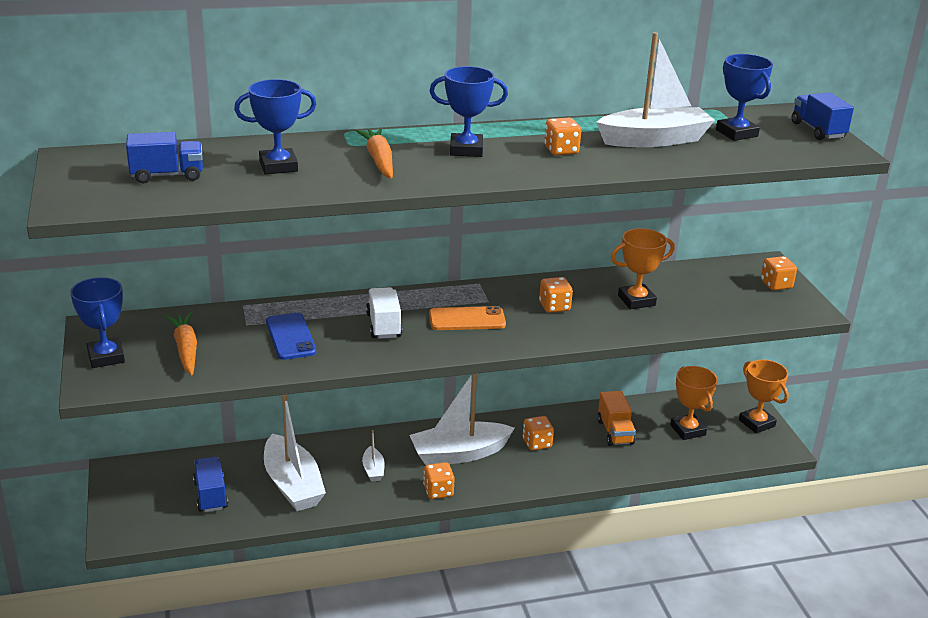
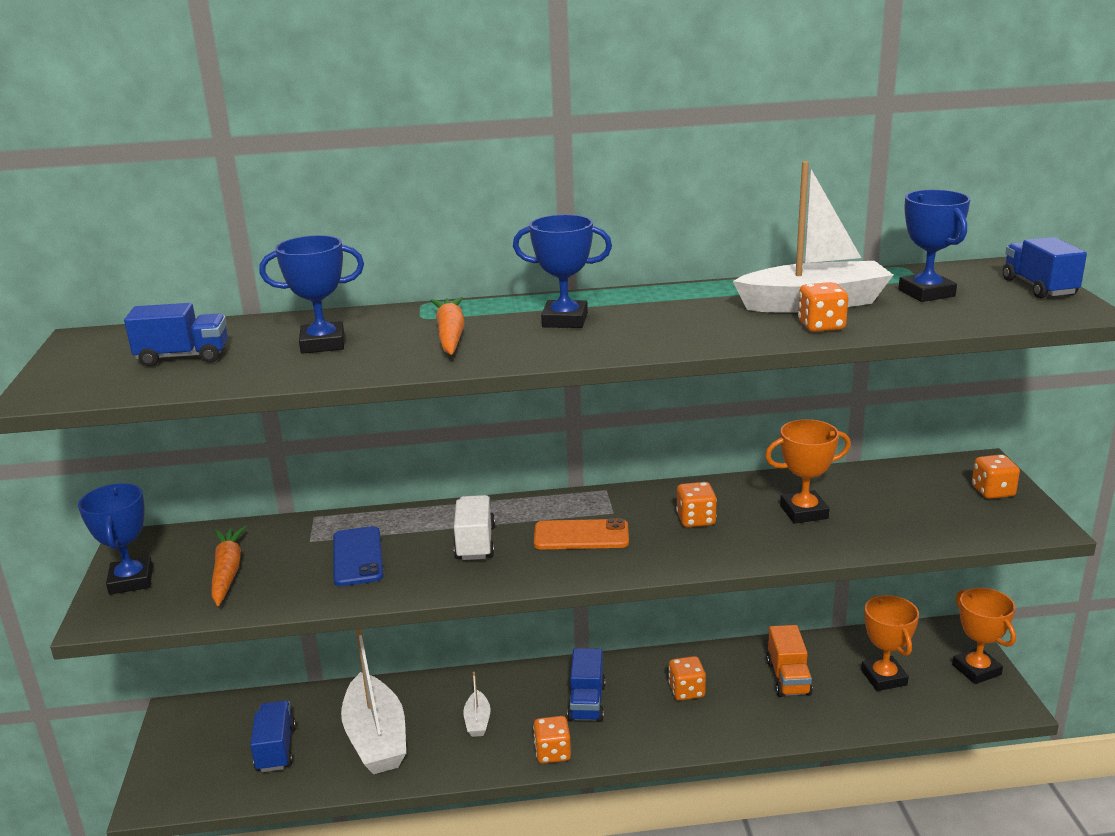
camera: 10 degrees right, 5 degrees down
(459, 454) = (587, 702): white boat -> blue truck
(561, 150) = (687, 318): orange dice -> orange dice (821, 326)

